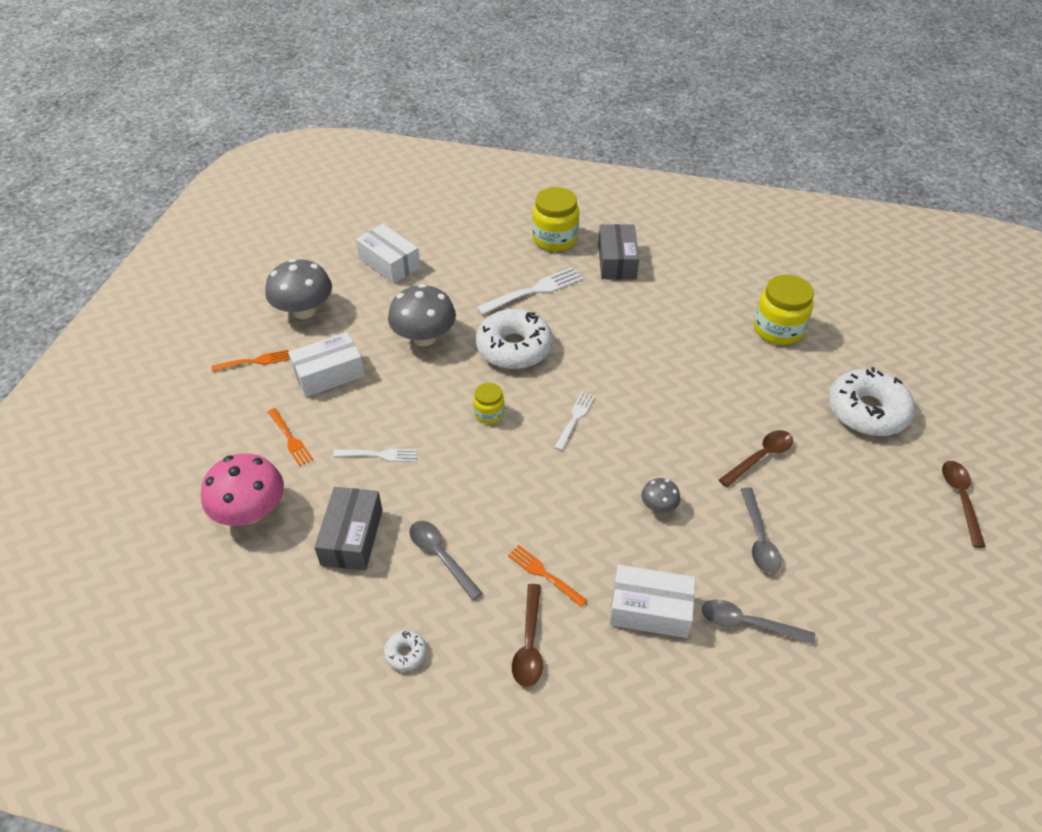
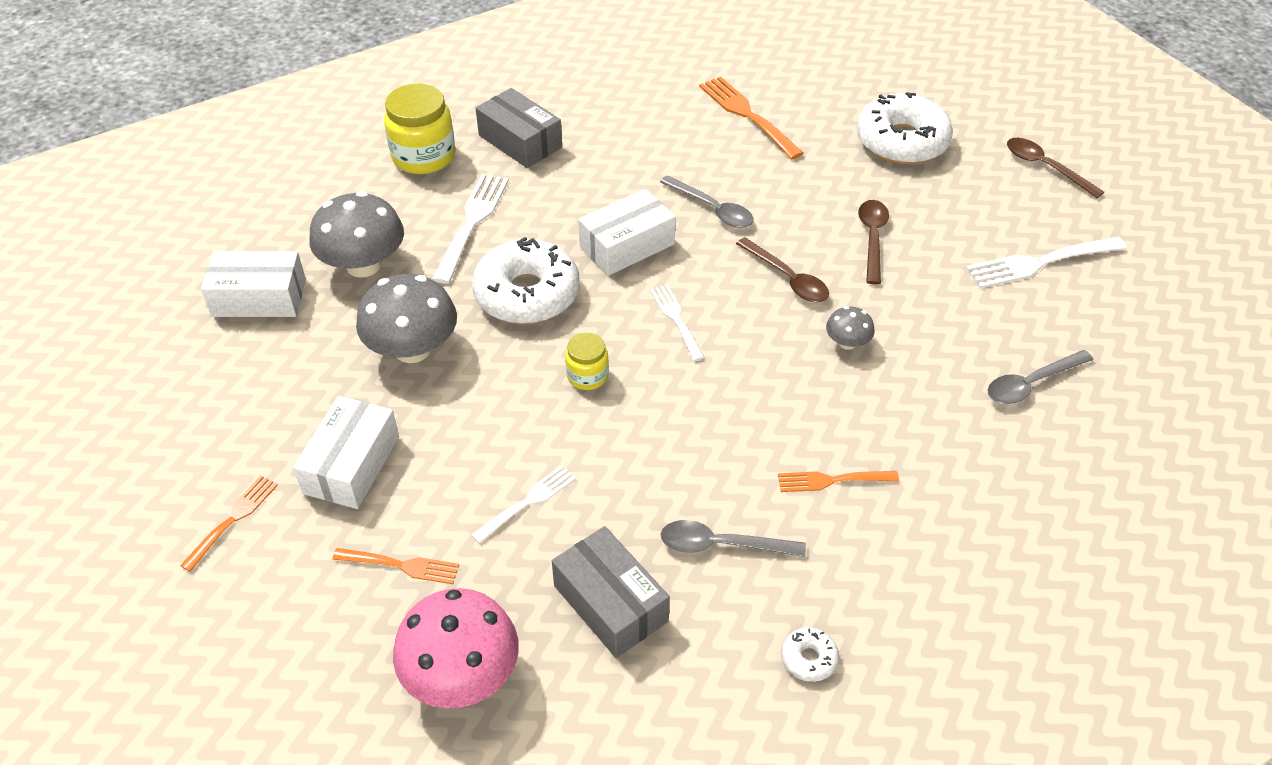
camera: 45 degrees left, 0 degrees up
(304, 310) = (219, 419): grey mushroom -> grey mushroom (363, 265)
(529, 644) = (898, 550): brown spoon -> brown spoon (787, 278)
(650, 609) = (951, 435): white box -> white box (627, 245)
(758, 538) = (954, 308): grey spoon -> grey spoon (712, 209)
(778, 329) = (748, 115): yellow jar -> orange fork
(865, 556) = (1041, 262): none -> white fork

